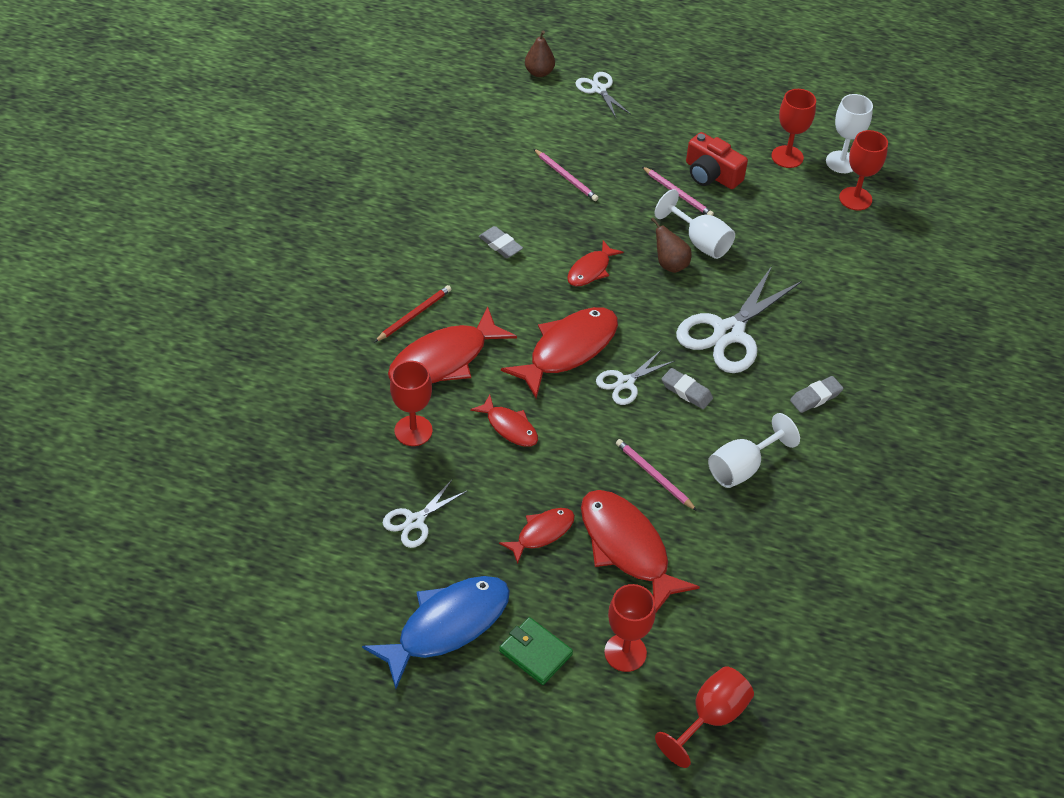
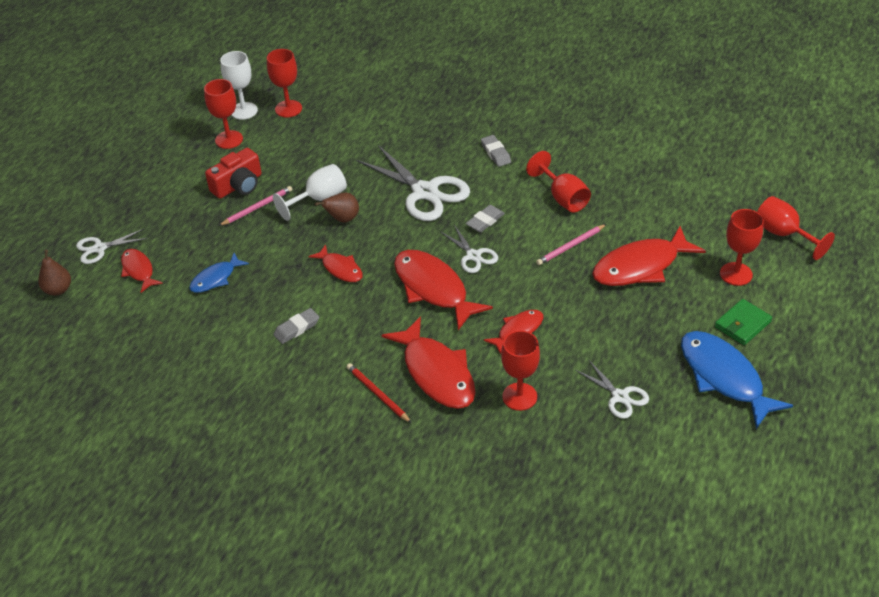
camera: 80 degrees left, 5 degrees down
(542, 533) = (629, 315): red fish -> red fish (138, 270)
(566, 177) = (216, 278): pink pencil -> blue fish
(742, 467) = (563, 198): white goblet -> red goblet

